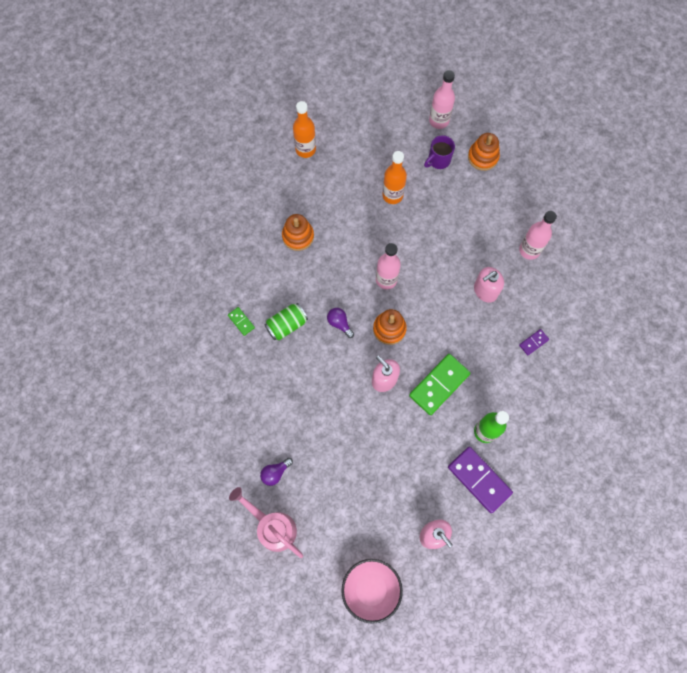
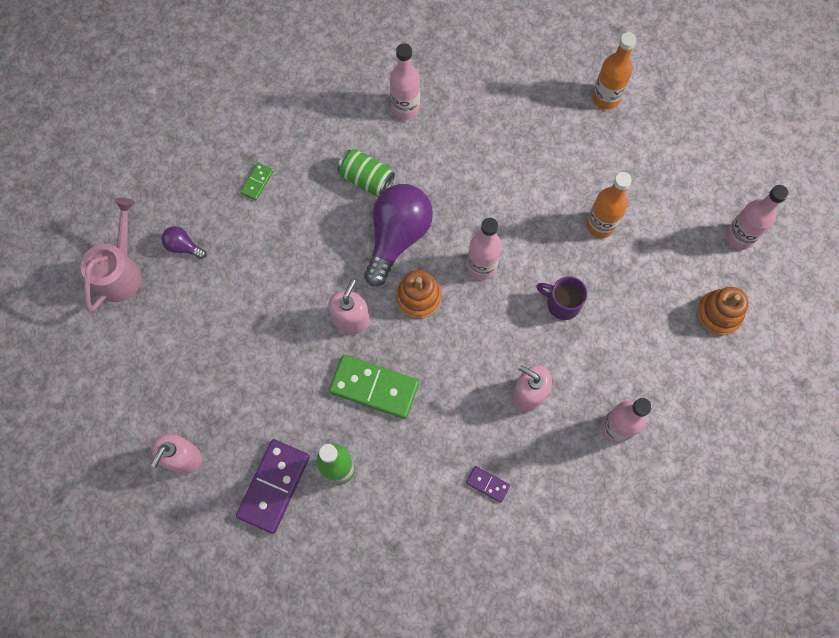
camera: 65 degrees right, 0 degrees up
(241, 321) = (347, 128): green domino -> green domino (257, 182)
(246, 276) = (405, 108): none -> pink bottle
(298, 236) = (486, 141): orange stacking toy -> none
(339, 323) = (397, 237): purple light bulb -> purple light bulb, size x2.25
(371, 589) = (91, 411): pink bowl -> none
(438, 160) = (681, 260): purple mug -> purple mug (562, 304)

